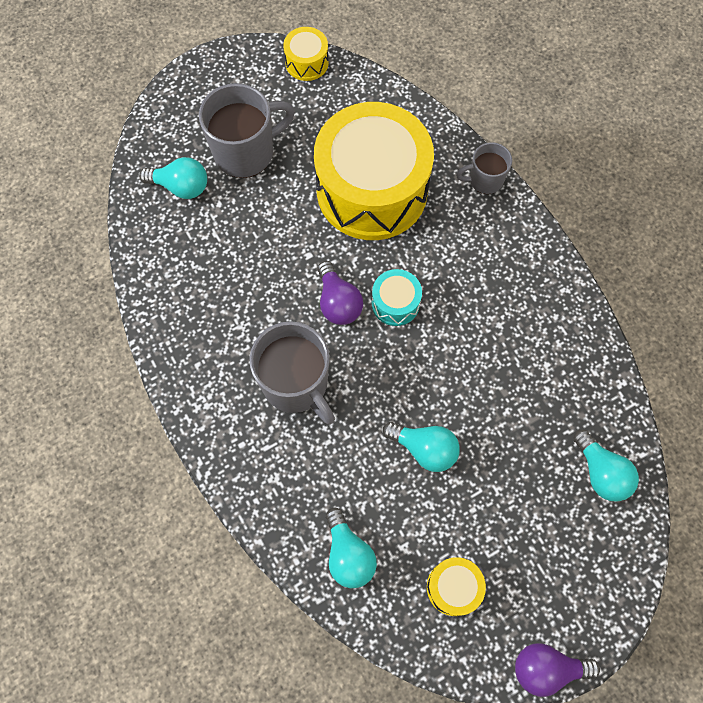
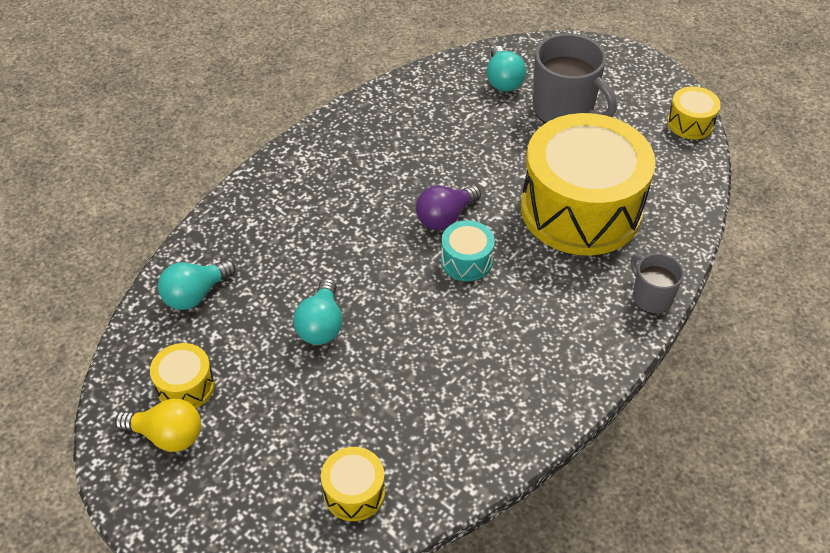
camera: 70 degrees right, 20 degrees down
(296, 384) = (348, 211): grey mug -> none
(502, 616) = (167, 436): none -> yellow light bulb
(546, 668) = (121, 490): purple light bulb -> none
(601, 472) = (354, 492): turquoise light bulb -> yellow drum

